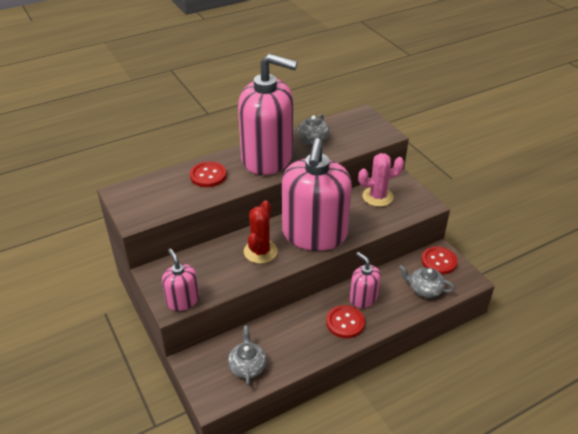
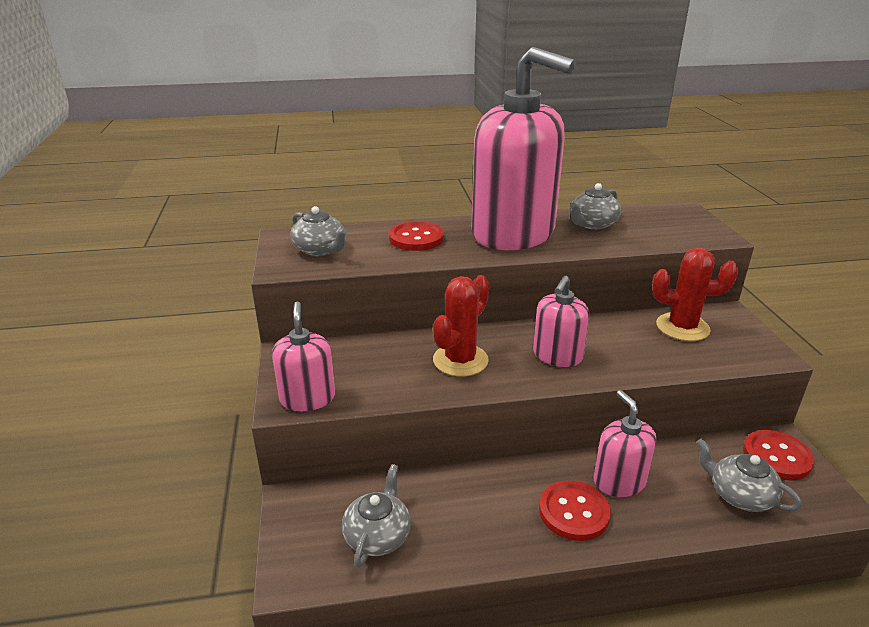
camera: 20 degrees right, 10 degrees down
(151, 199) = (320, 250): none -> grey teapot
(314, 234) = (557, 356): pink soap dispenser -> pink soap dispenser, size x0.47
(377, 197) = (682, 327): pink cactus -> red cactus

